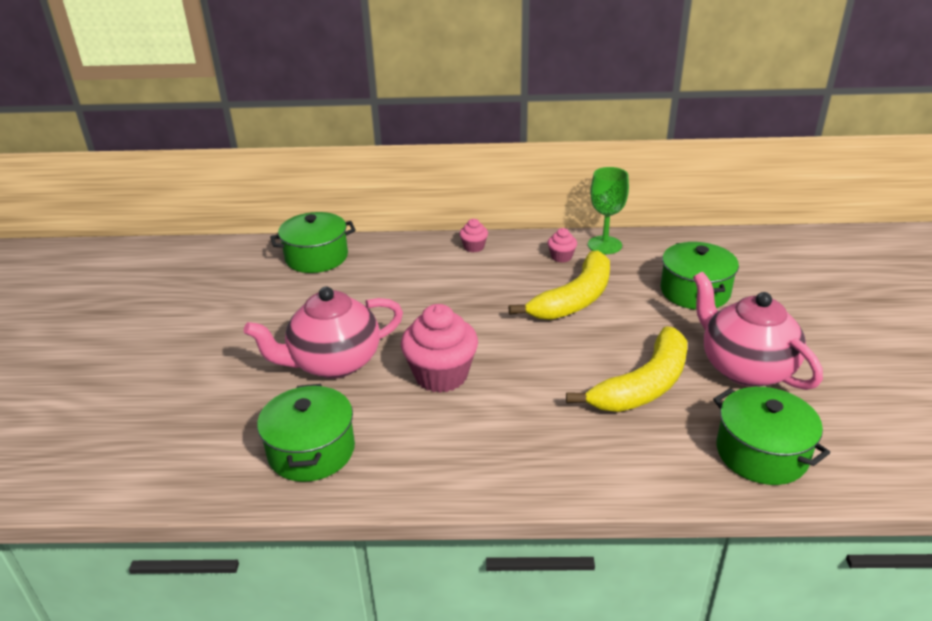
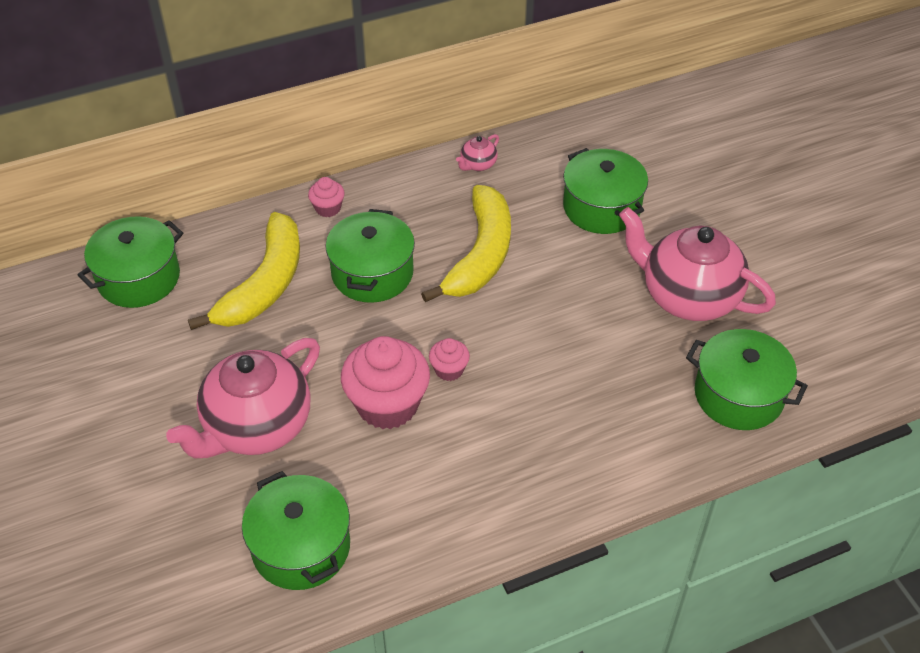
camera: 25 degrees left, 15 degrees up
(482, 291) = (372, 273): none -> green pot
(561, 257) = (437, 196): pink cupcake -> pink cupcake (449, 370)
(604, 245) = (478, 165): green goblet -> pink teapot
(644, 385) = (601, 350): yellow banana -> yellow banana (265, 284)

